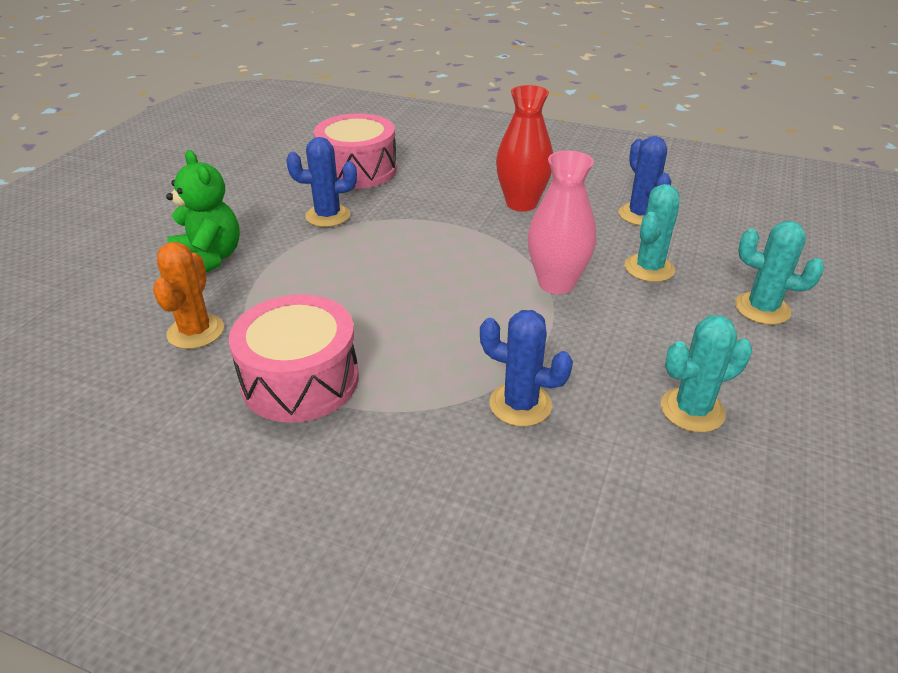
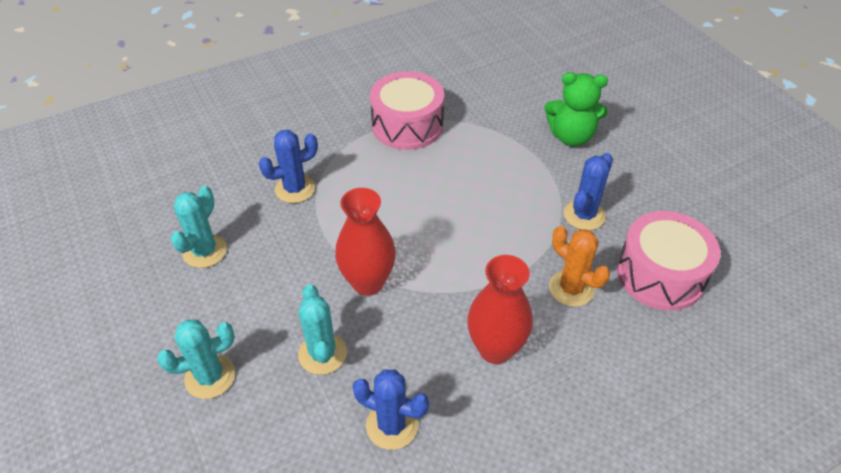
camera: 130 degrees right, 10 degrees up
(195, 331) = (491, 107): orange cactus -> orange cactus (571, 288)
(556, 283) = (368, 282): pink vase -> red vase

